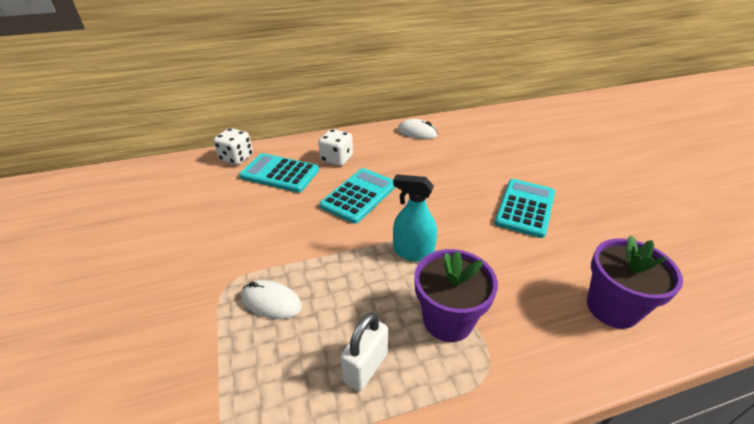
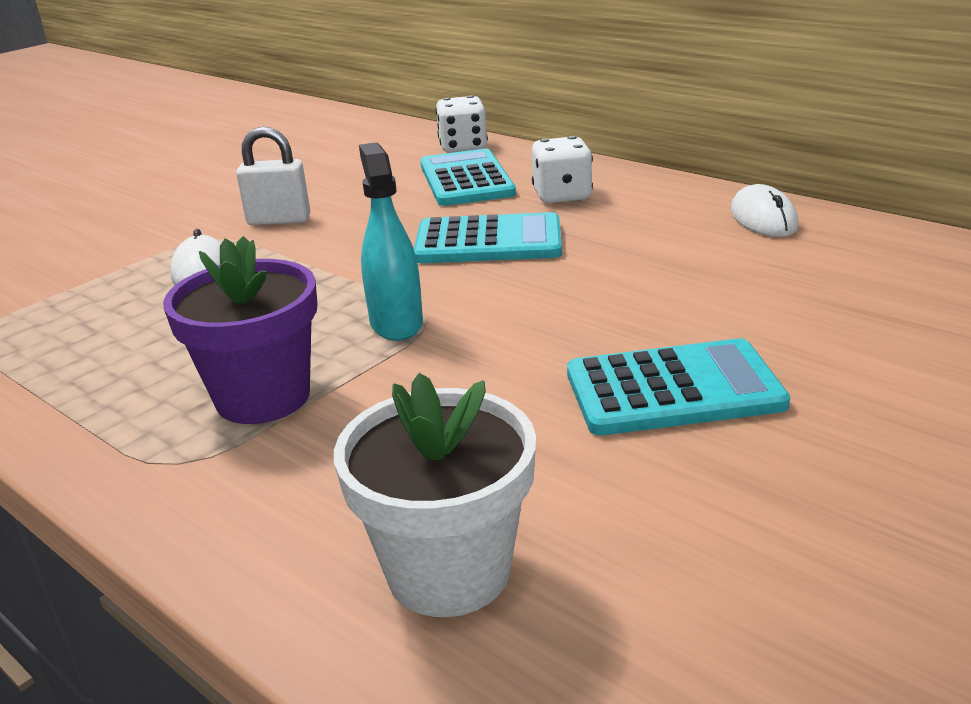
camera: 60 degrees right, 10 degrees down
(365, 367) = (129, 365): white padlock -> white padlock (279, 220)
(612, 308) = (448, 571): purple flower pot -> white flower pot

